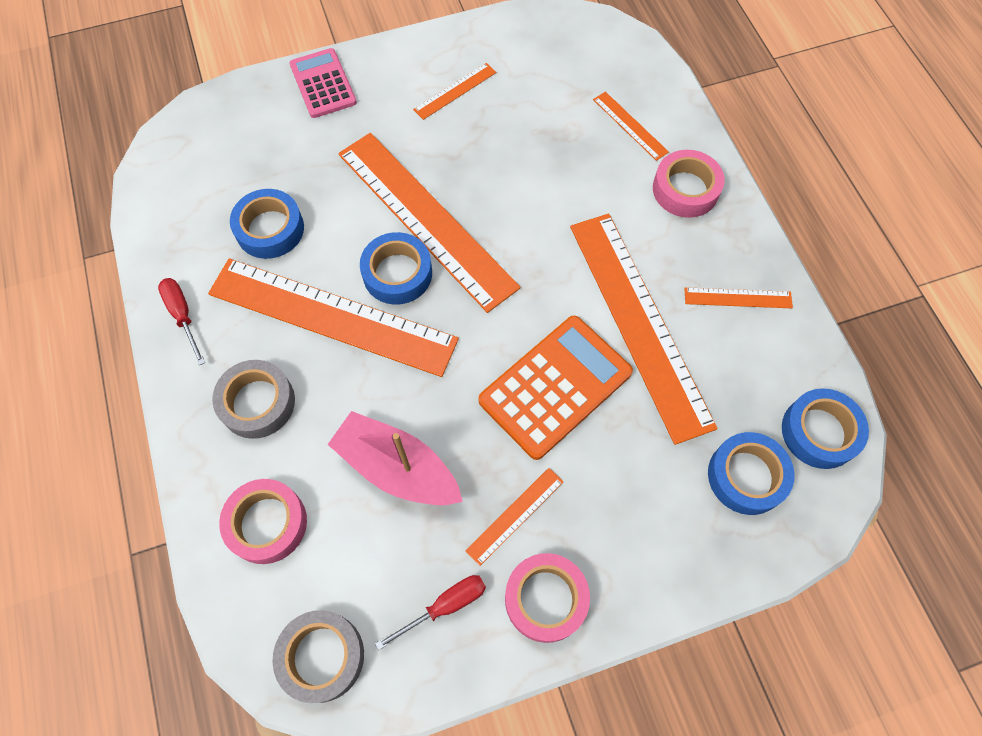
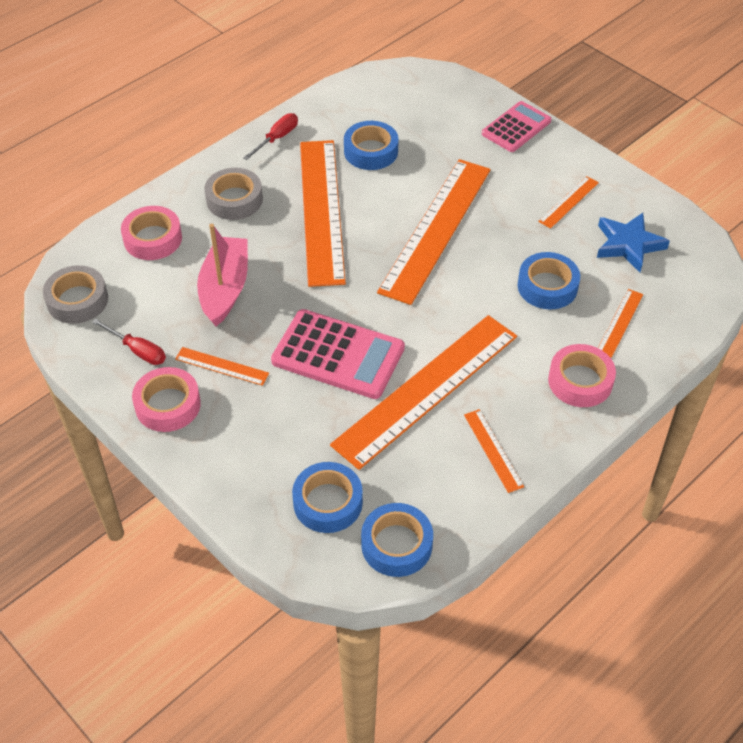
camera: 65 degrees right, 15 degrees down
(397, 273) = (378, 231): blue tape -> blue tape (547, 286)
(455, 91) = (568, 202): orange ruler -> orange ruler turned 75 degrees counterclockwise
(538, 72) = (628, 245): none -> blue star
(555, 386) = (338, 355): orange calculator -> pink calculator

